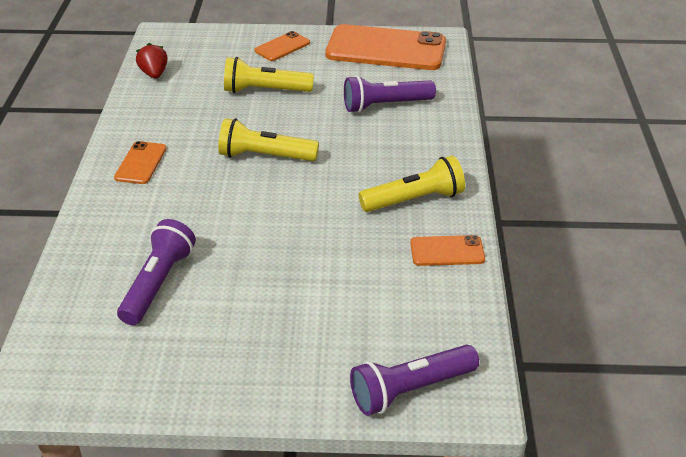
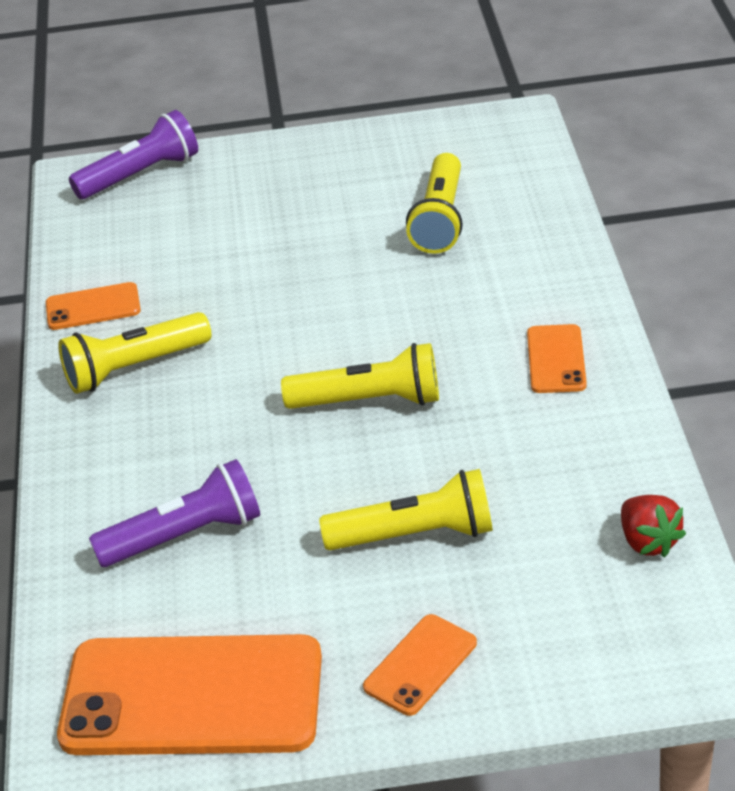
camera: 175 degrees right, 0 degrees up
(158, 283) = (440, 219): purple flashlight -> yellow flashlight

